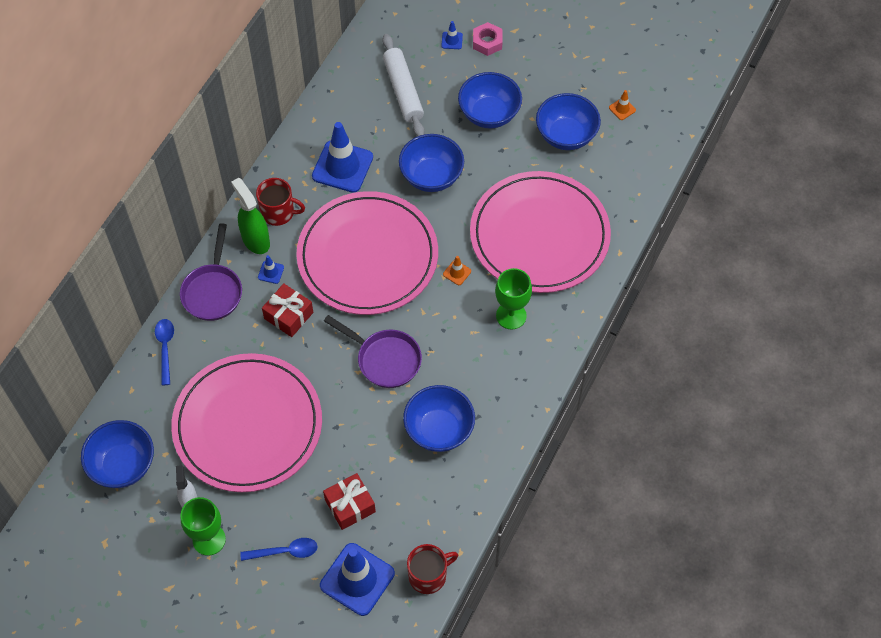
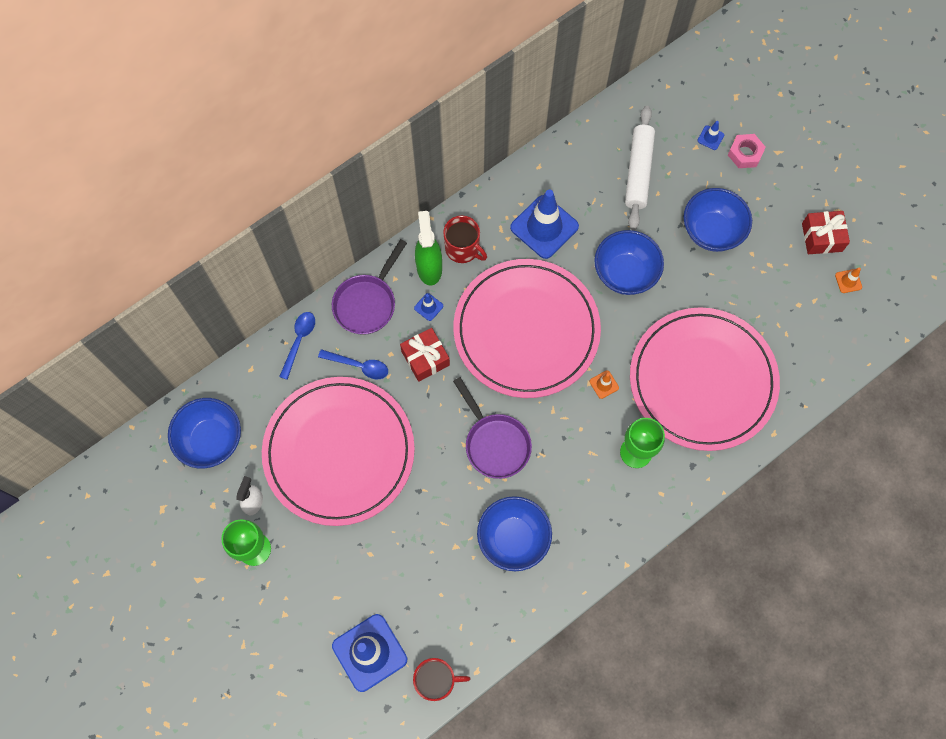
camera: 25 degrees right, 10 degrees up
(285, 551) = (317, 593): blue spoon -> blue spoon (359, 366)
(350, 506) = (396, 576): red gift -> red gift (822, 237)
(566, 135) = (778, 286): blue bowl -> none

